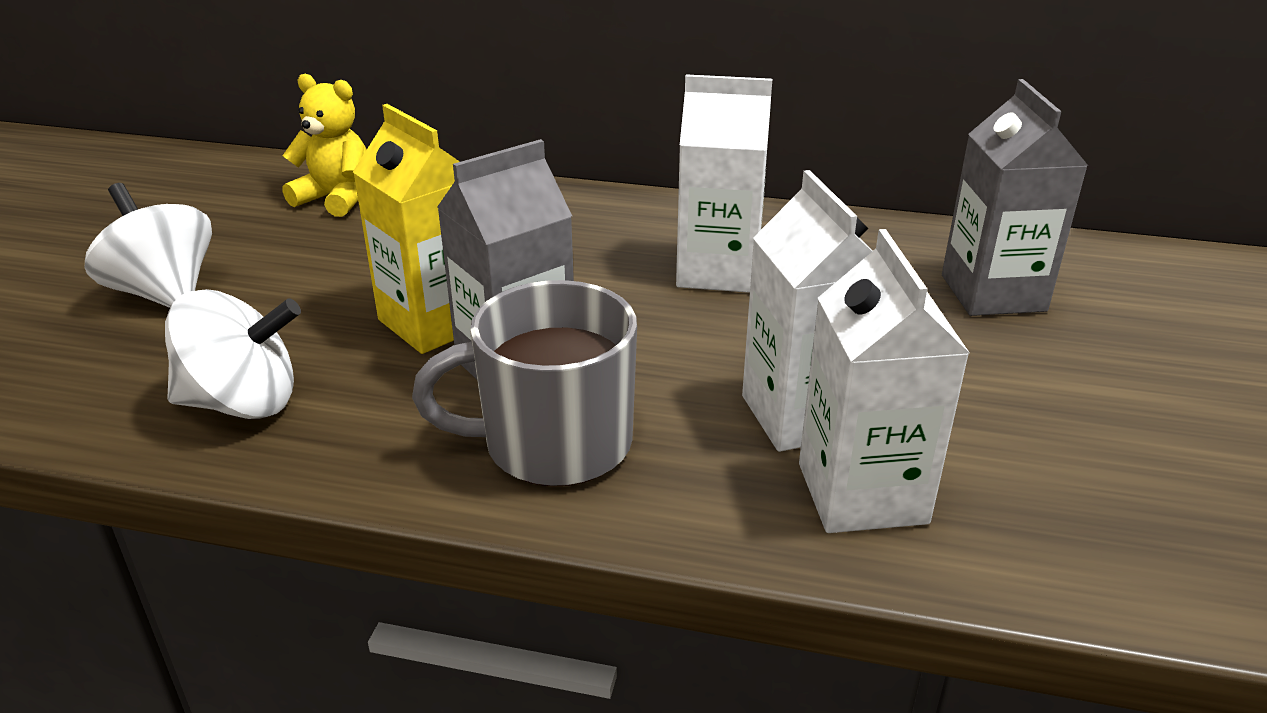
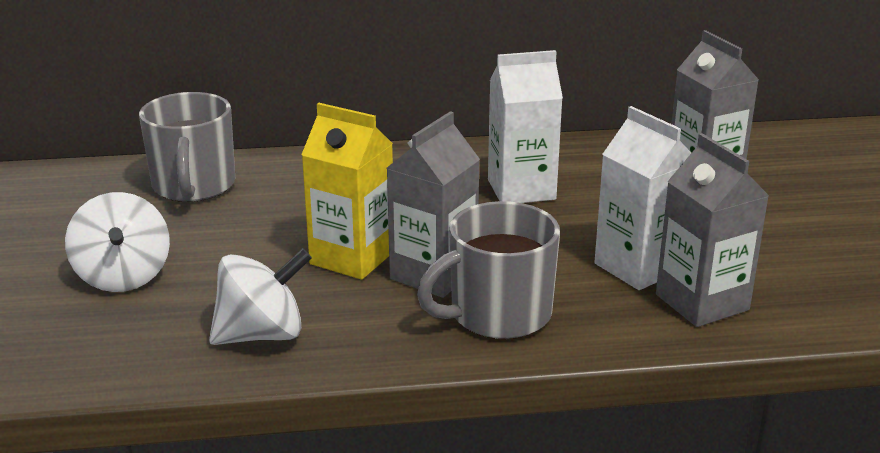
camera: 20 degrees left, 5 degrees down
(164, 293) = (123, 276): white spinning top -> white spinning top turned 135 degrees counterclockwise
(336, 198) = (193, 186): yellow teddy bear -> grey mug
(862, 493) = (702, 302): white carton -> grey carton

